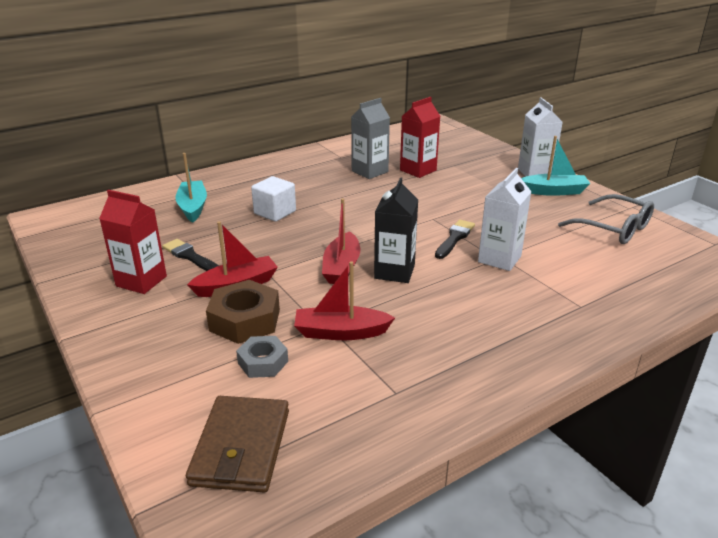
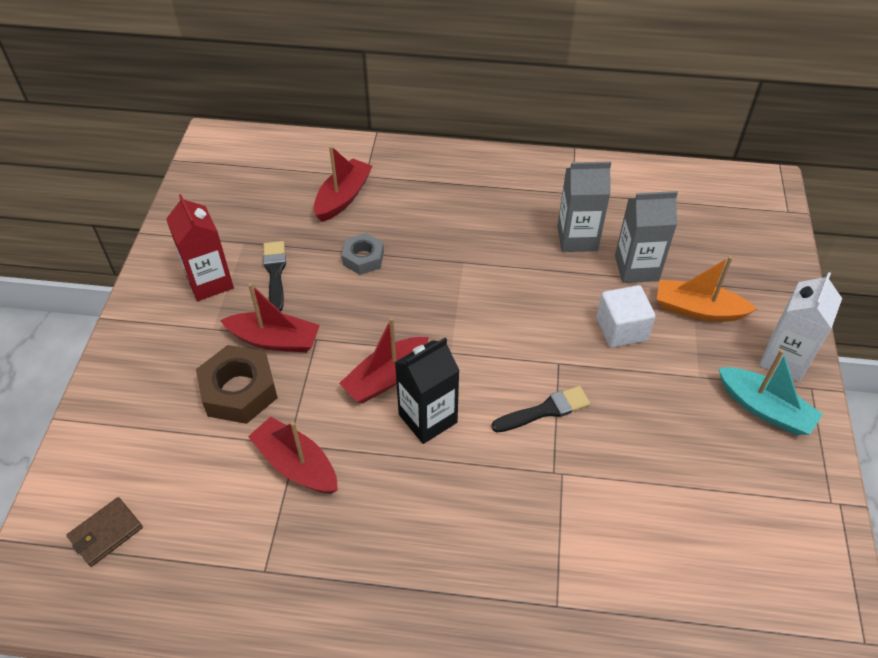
camera: 40 degrees right, 20 degrees up
(193, 207) = (343, 197): turquoise boat -> red boat
(241, 447) = (106, 533): brown wallet -> brown wallet, size x0.59
(263, 362) = (204, 453): grey nut -> grey nut (363, 258)
(275, 212) = (408, 252): white cube -> white cube (621, 329)
(418, 170) = (636, 268): red carton -> grey carton
(471, 172) = (698, 310): none -> orange boat
(499, 259) = (555, 475): white carton -> none
(614, 229) = (758, 524): grey glasses -> none

